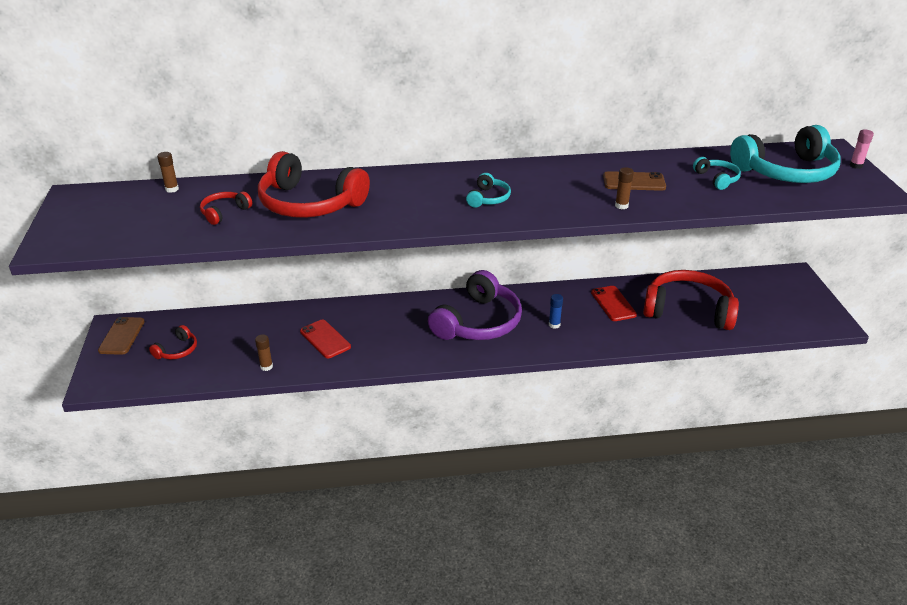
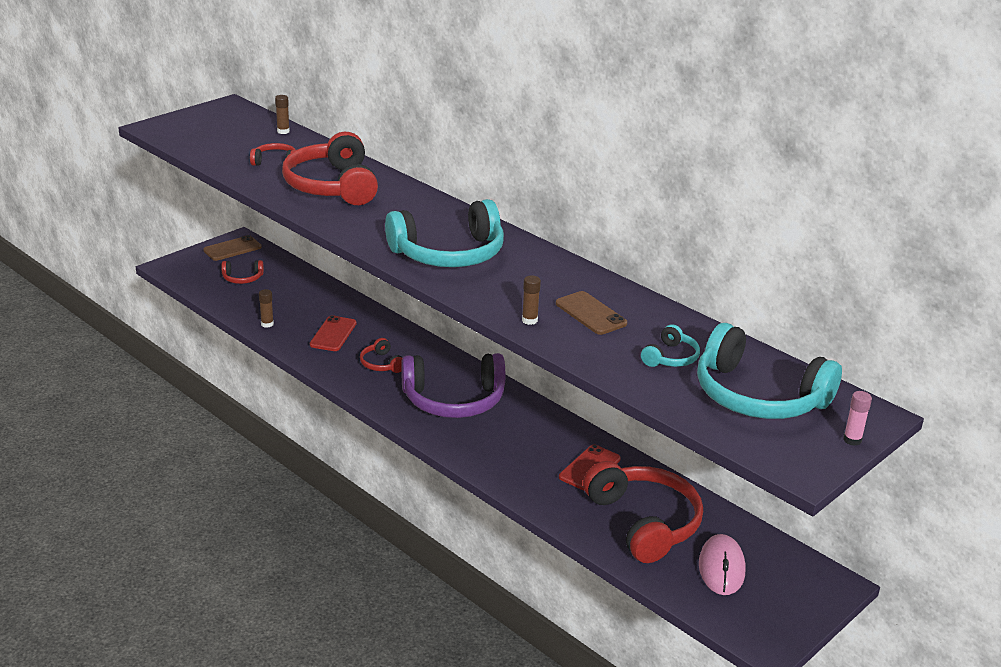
camera: 50 degrees right, 5 degrees down
(394, 334) = (381, 364): none -> red headphones
(488, 198) = (449, 254): turquoise headphones -> turquoise headphones, size x2.19
(554, 325) = (505, 444): blue glue stick -> none
(754, 304) = (721, 568): none -> pink mouse

